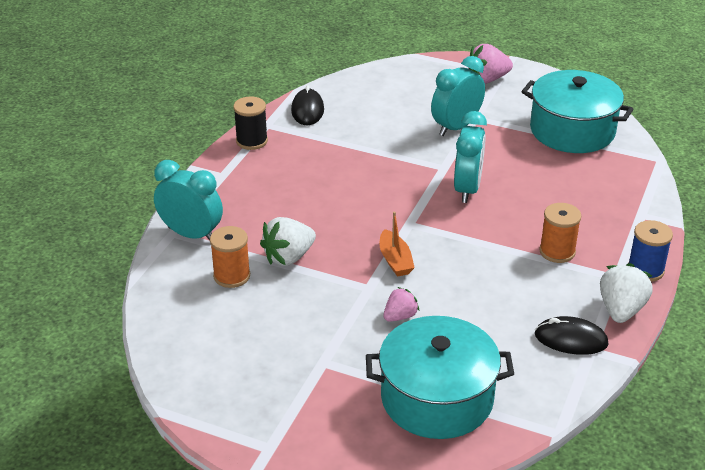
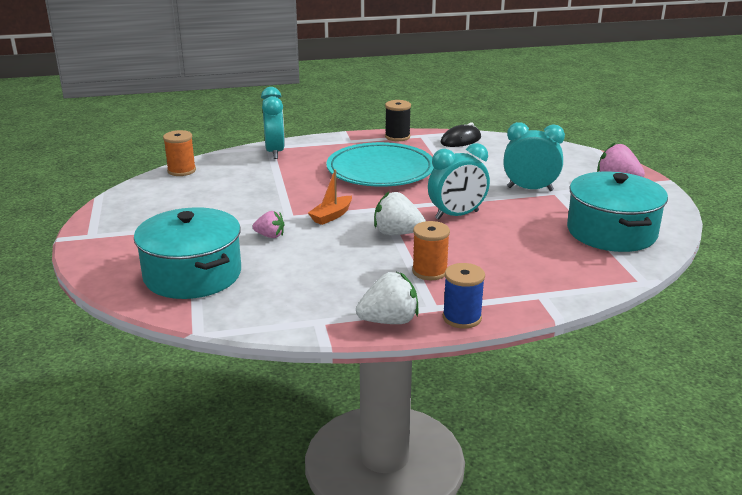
camera: 55 degrees right, 10 degrees down
(232, 276) = (248, 174): orange spool -> orange spool (181, 171)
(288, 257) = (289, 183): white strawberry -> white strawberry (397, 233)
(323, 187) = (380, 170): none -> turquoise plate
(571, 339) = (321, 308): black mouse -> none

